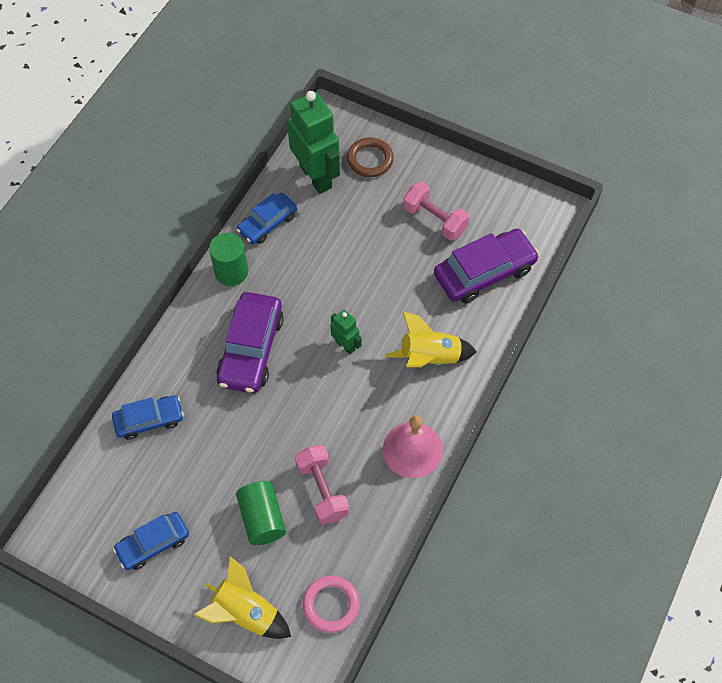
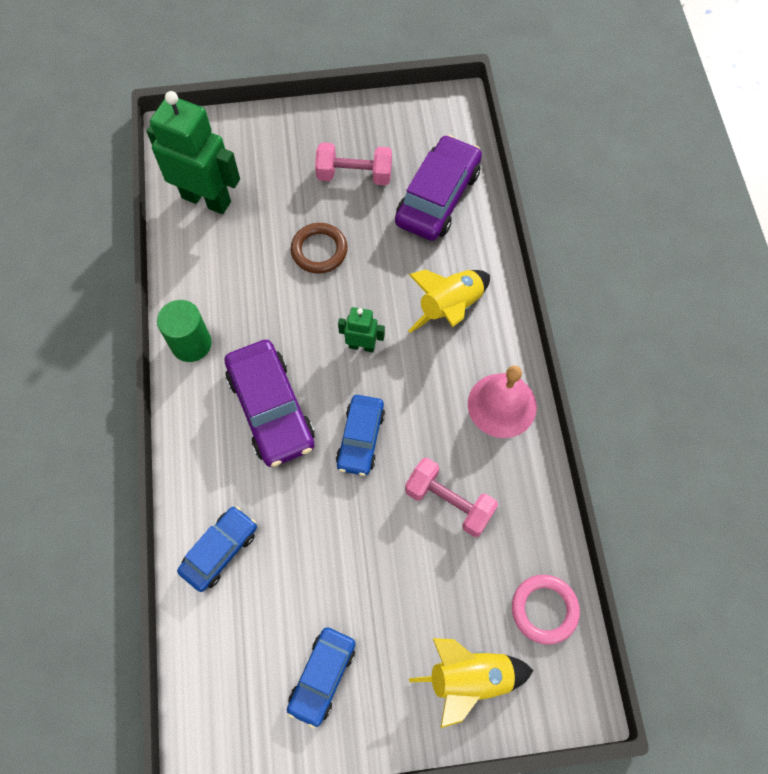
camera: 35 degrees left, 5 degrees up
(262, 518) = (413, 571): green cylinder -> none
(267, 223) = (192, 273): blue car -> blue car (360, 438)
(370, 159) = (248, 153): brown ring -> brown ring (319, 250)

